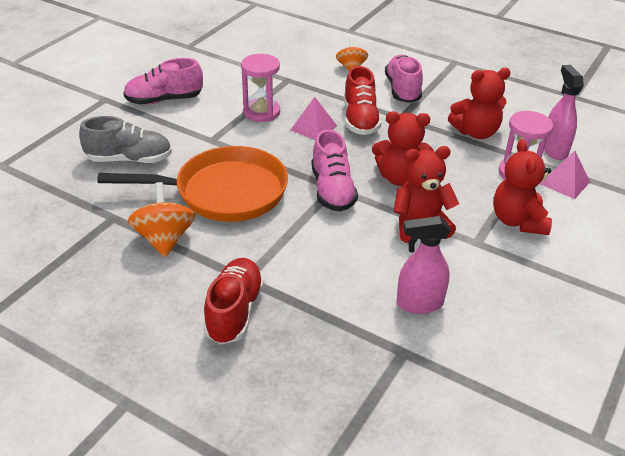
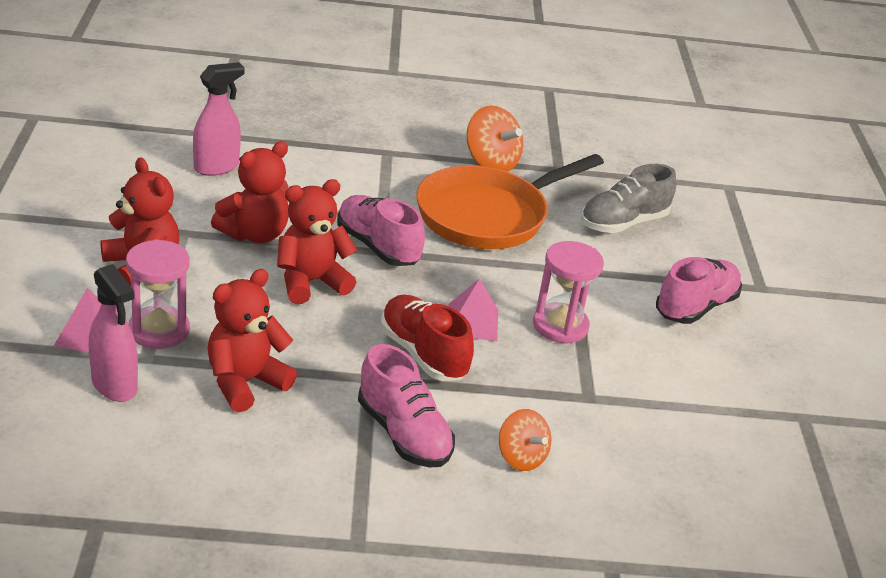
camera: 145 degrees right, 5 degrees down
(234, 311) = (372, 129): red shoe -> none

